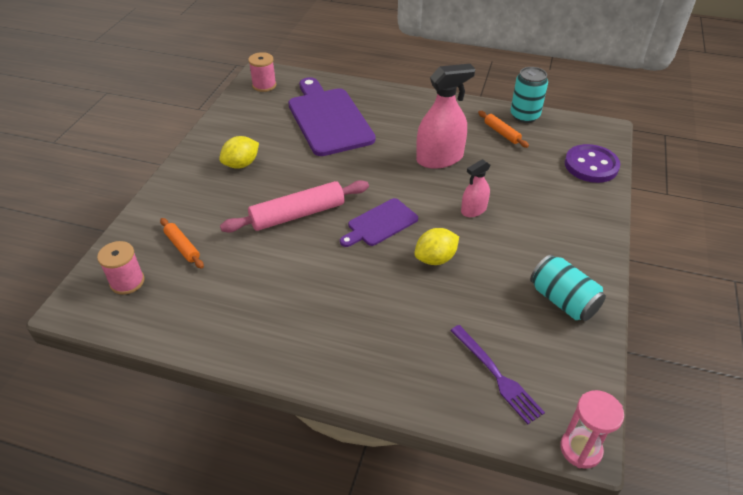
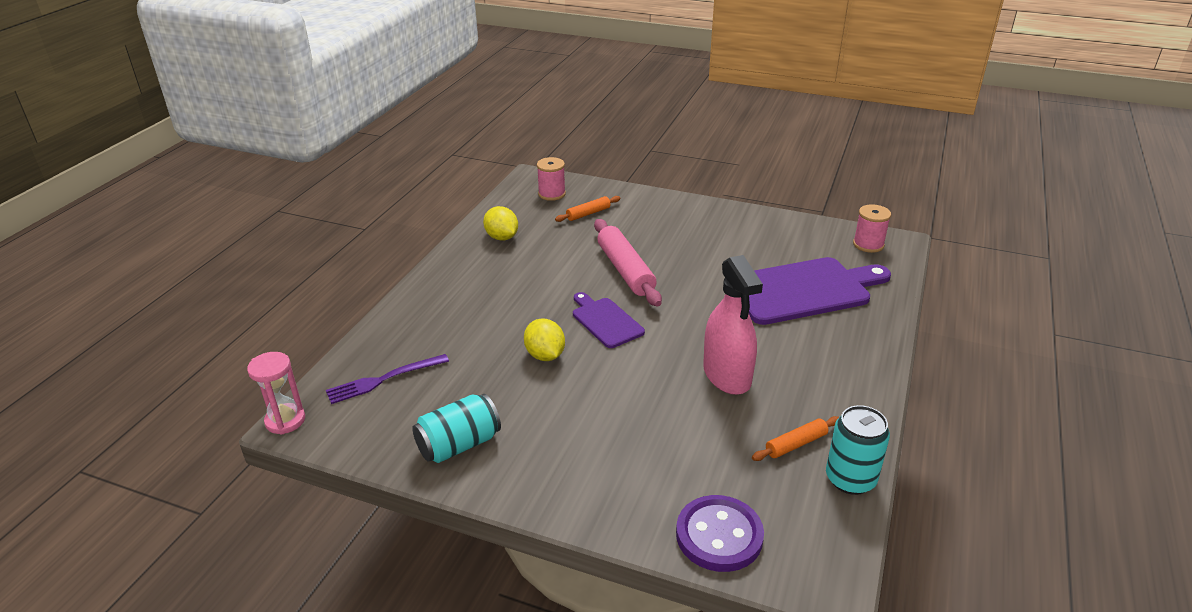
camera: 95 degrees right, 10 degrees down
(241, 164) = (707, 236): yellow lemon -> yellow lemon (502, 237)
(473, 210) = (622, 393): pink spray bottle -> none

